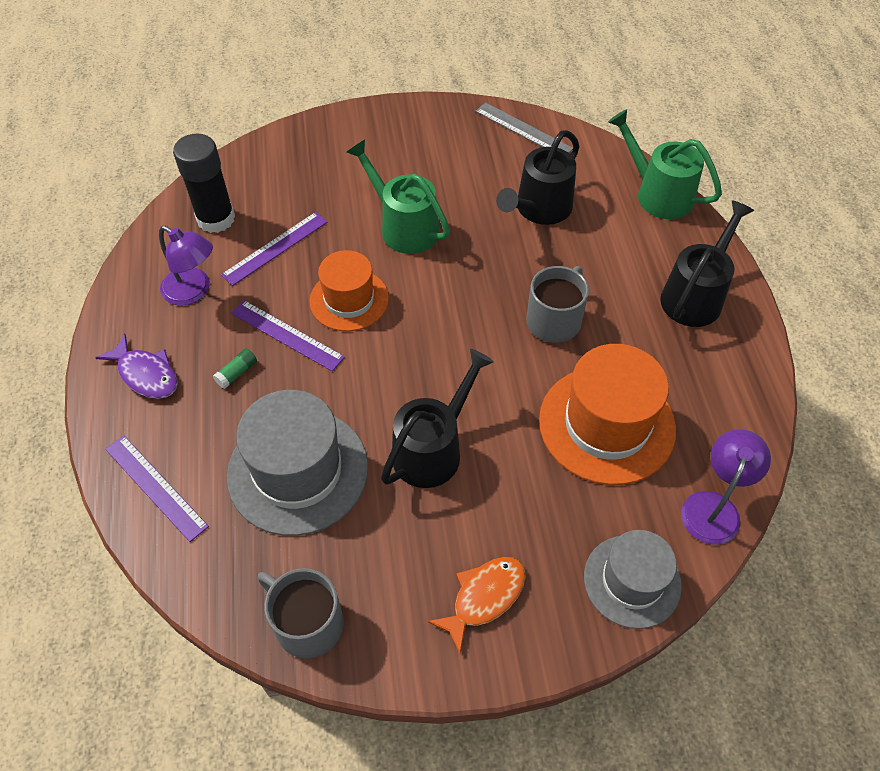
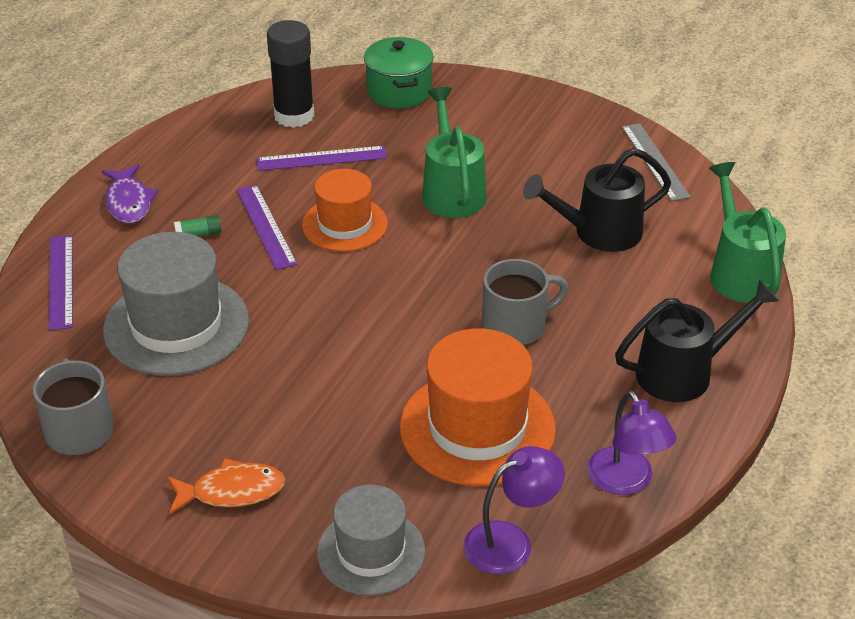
camera: 35 degrees right, 15 degrees down
(193, 291) = (223, 161): purple lamp -> purple lamp (626, 481)
(282, 156) = (399, 91): none -> green pot
(433, 448) = (302, 366): black watering can -> none

